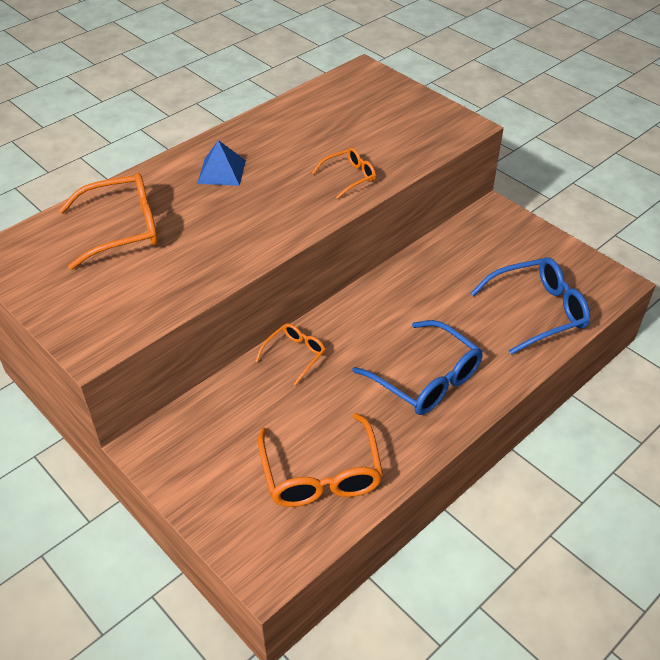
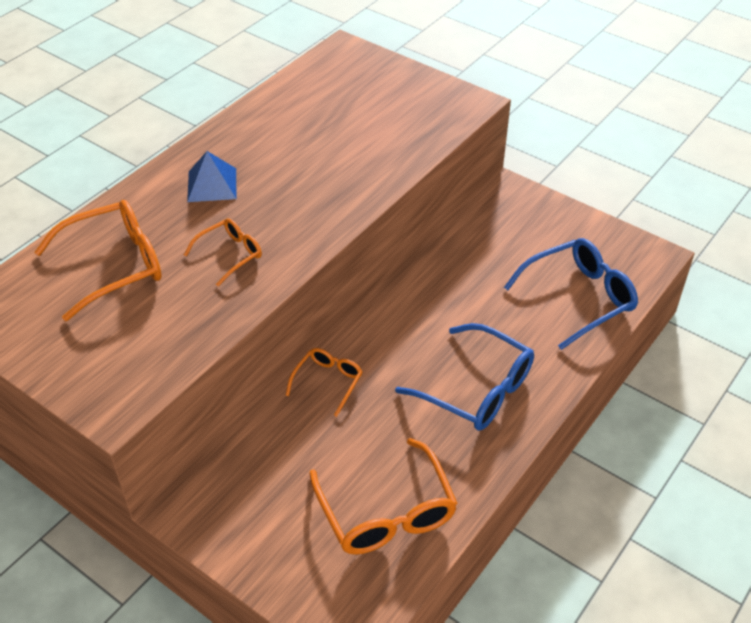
camera: 10 degrees left, 0 degrees up
(349, 177) = (357, 175): orange glasses -> orange glasses (230, 255)

